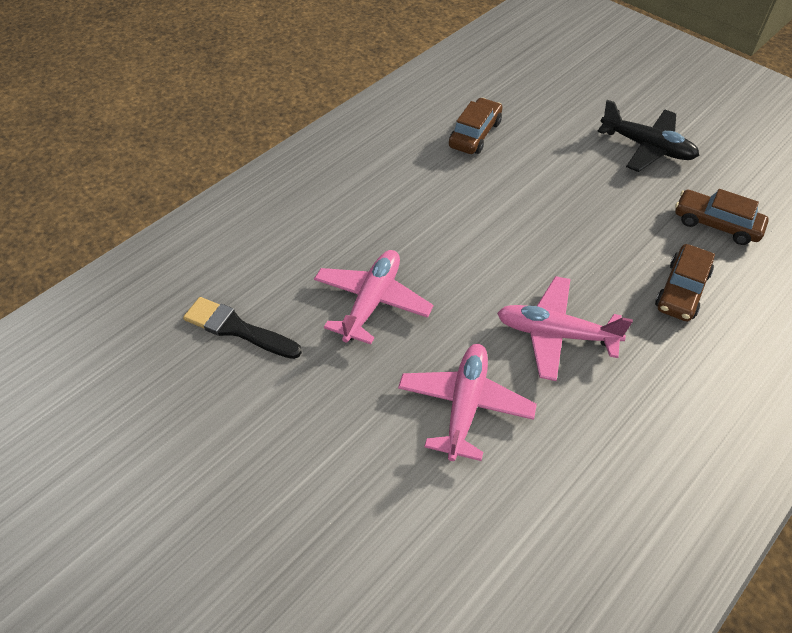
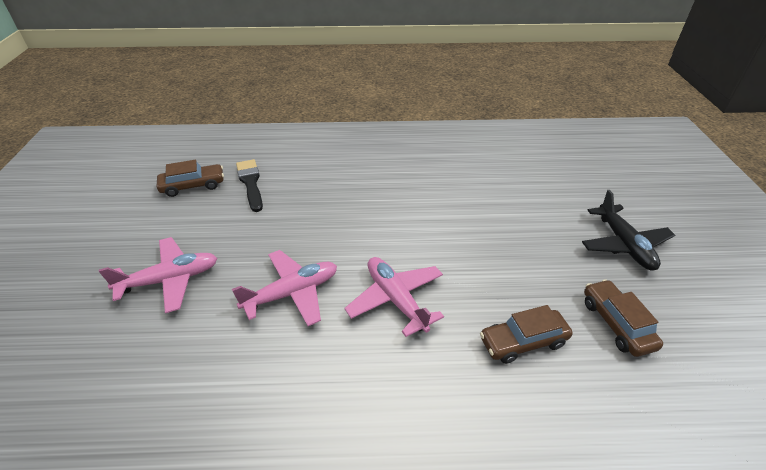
camera: 45 degrees right, 10 degrees down
(372, 302) = (323, 212): pink plane -> pink plane (170, 280)
(475, 134) = (502, 171): brown car -> brown car (193, 186)

